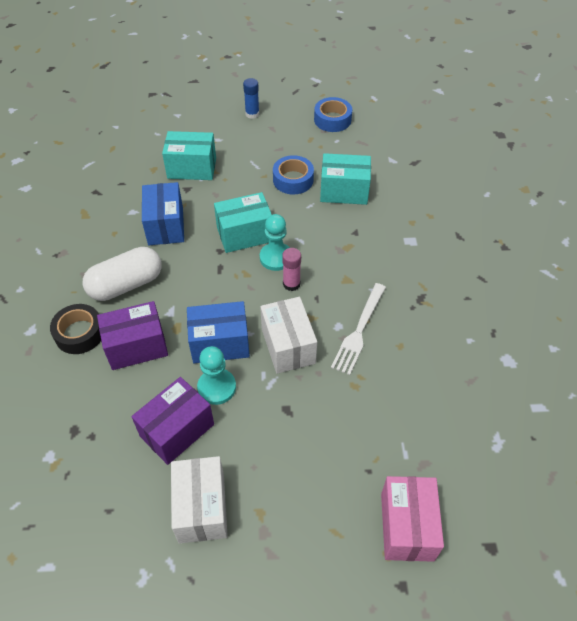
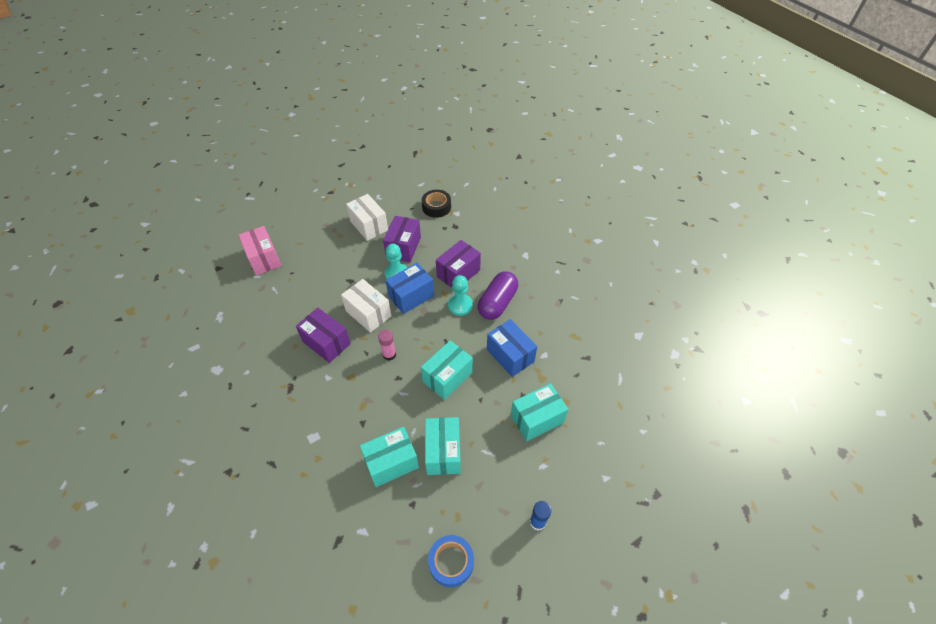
camera: 150 degrees right, 0 degrees up
(79, 333) = (497, 265): black tape -> black tape (436, 207)
(126, 285) = (497, 303): white capsule -> purple capsule
(276, 258) = (412, 369): turquoise pawn -> turquoise pawn (460, 305)
(293, 180) = (443, 452): blue tape -> turquoise box
(359, 331) = (326, 343): white fork -> purple box

